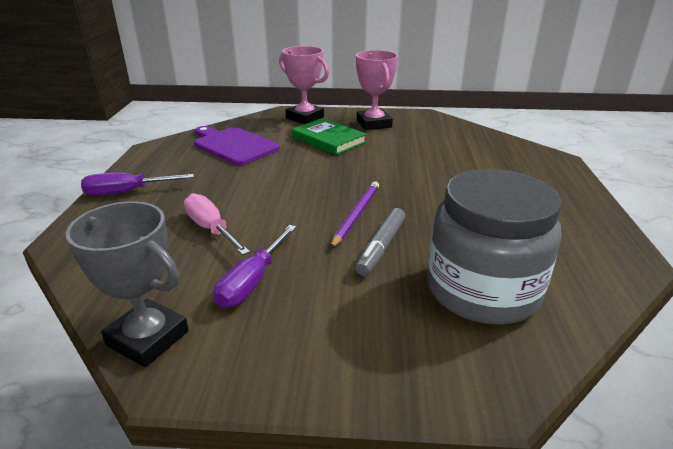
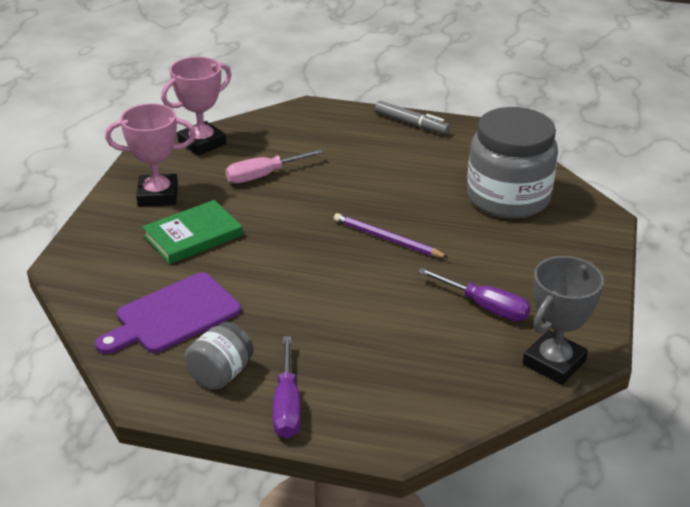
camera: 80 degrees left, 5 degrees up
(168, 166) = (221, 374): none -> grey jar
(211, 228) = (392, 332): pink screwdriver -> pink screwdriver (262, 176)
(305, 118) = (102, 247): pink trophy -> pink trophy (202, 143)
(381, 247) = (444, 233): grey marker -> grey marker (411, 124)

